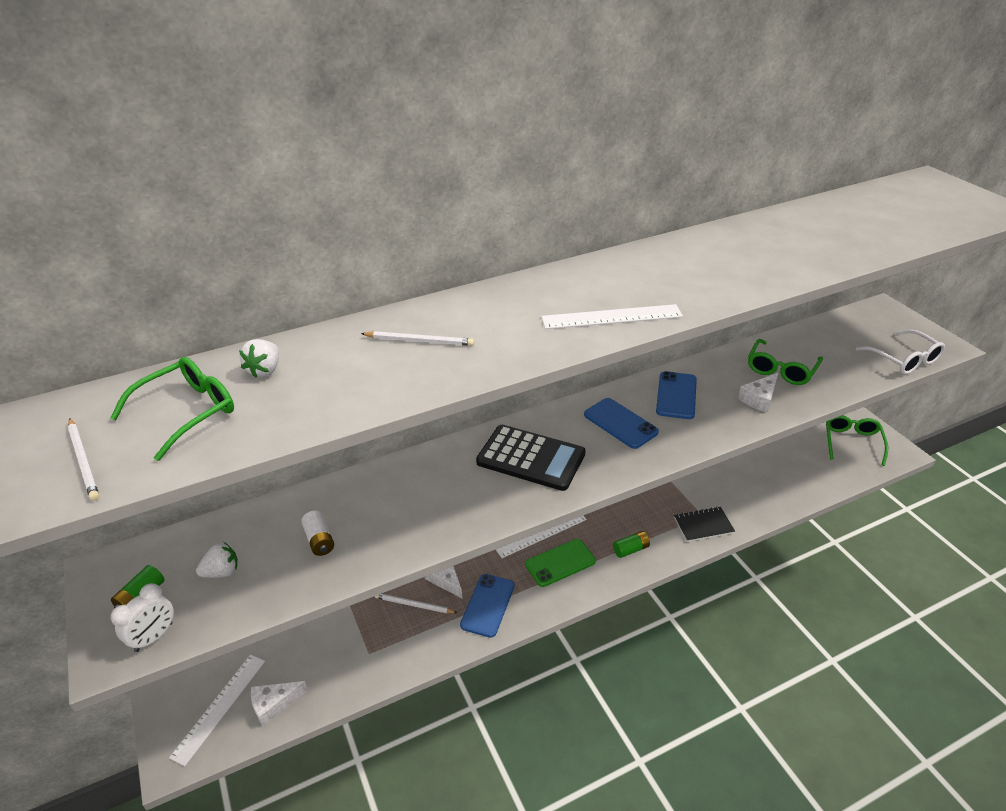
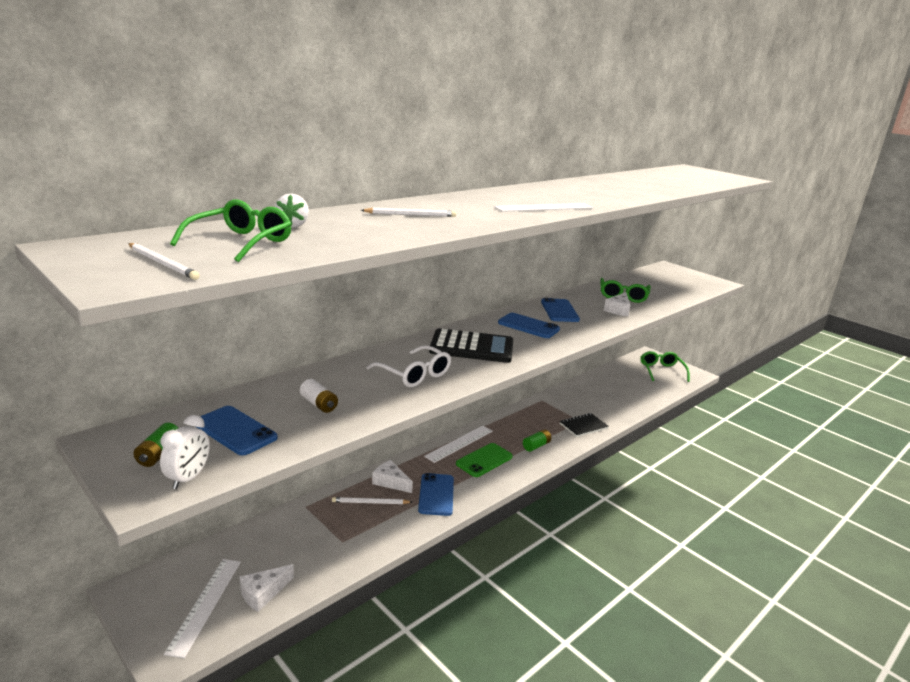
camera: 20 degrees left, 15 degrees down
(222, 572) = (235, 431): white strawberry -> blue phone
(904, 360) = (698, 289): white glasses -> white glasses (414, 374)

